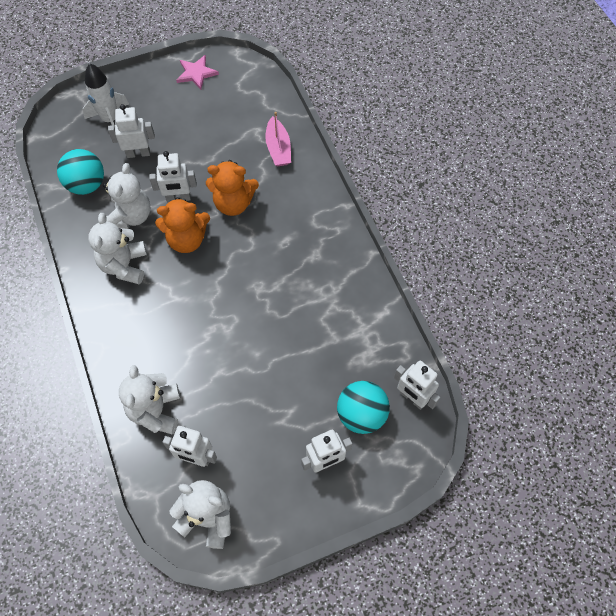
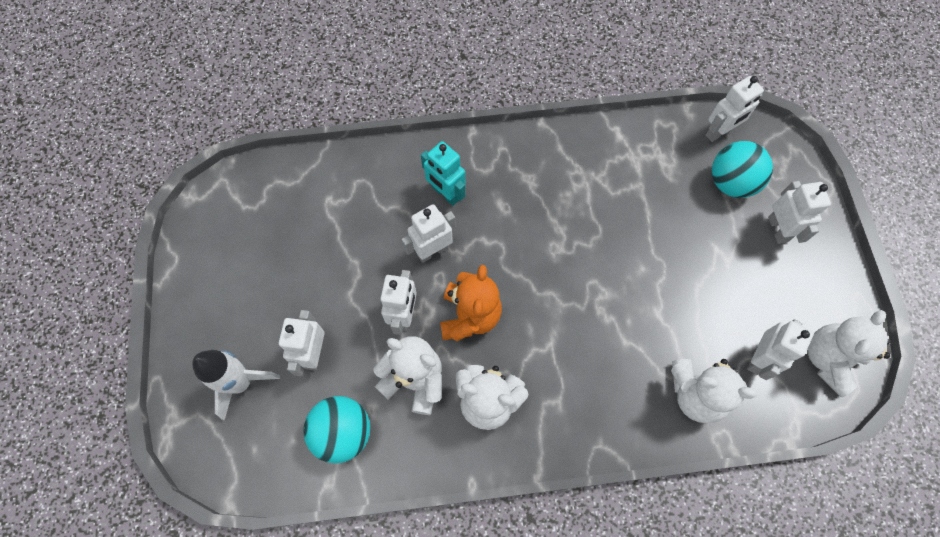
camera: 75 degrees left, 5 degrees up
(196, 73) = (205, 254): pink star -> none
(233, 203) = (432, 251): orange teddy bear -> white robot
(278, 148) = (367, 183): pink boat -> none
(284, 200) = (445, 194): none -> turquoise robot

